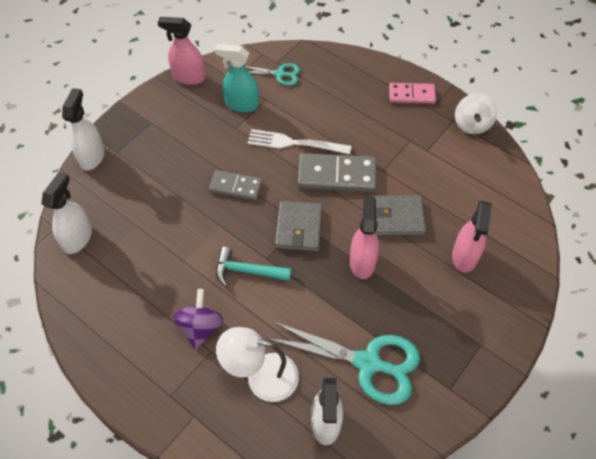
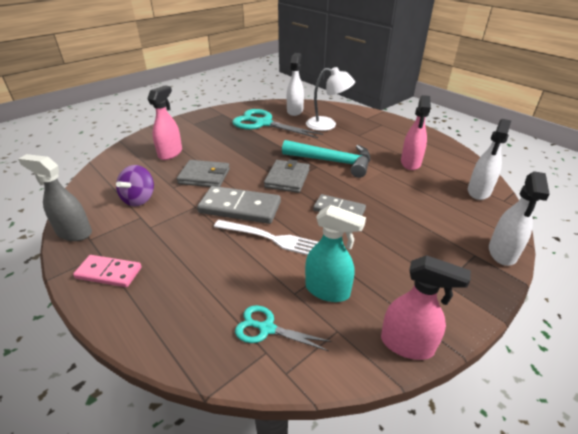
camera: 170 degrees left, 20 degrees down
(200, 327) = (366, 143): purple spinning top -> purple spinning top (139, 199)
(247, 271) = (332, 162): turquoise hammer -> turquoise hammer, size x1.55
(362, 262) = (245, 158): pink spray bottle -> pink spray bottle (410, 163)
(472, 124) = (74, 233): white spinning top -> grey spray bottle

